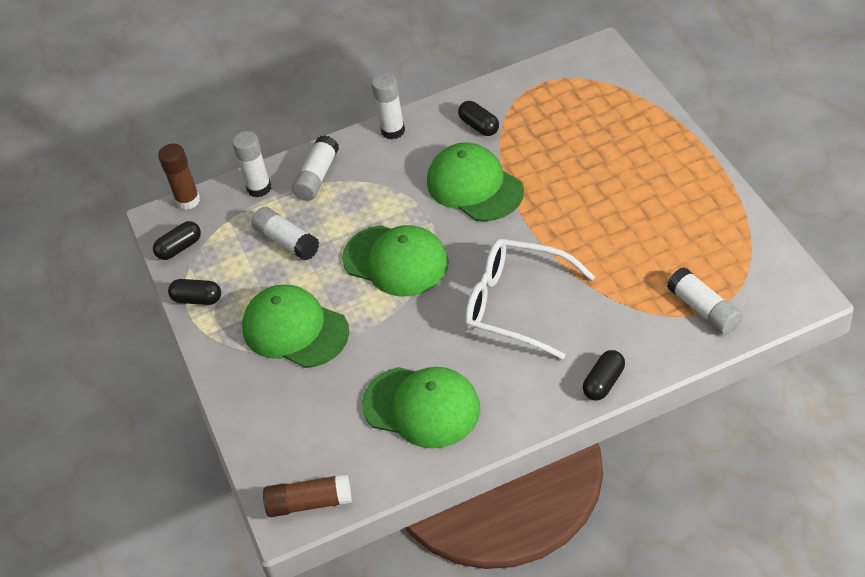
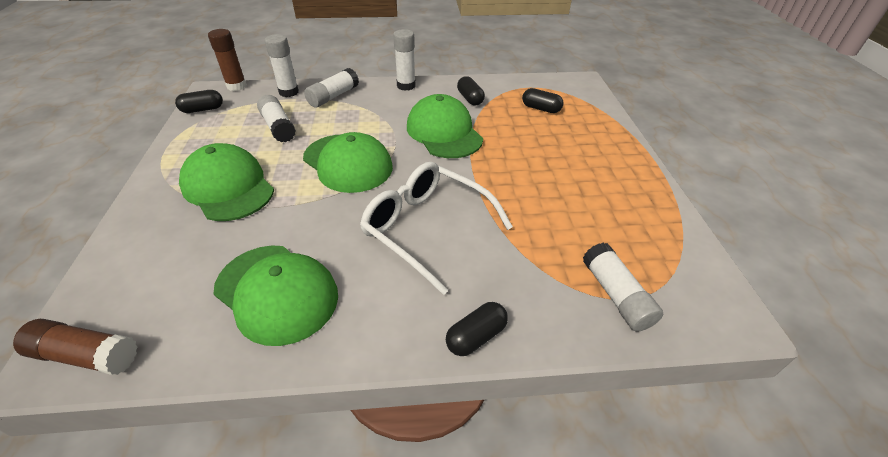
camera: 10 degrees right, 5 degrees down
(197, 299) = (180, 143): black capsule -> black capsule (541, 109)

